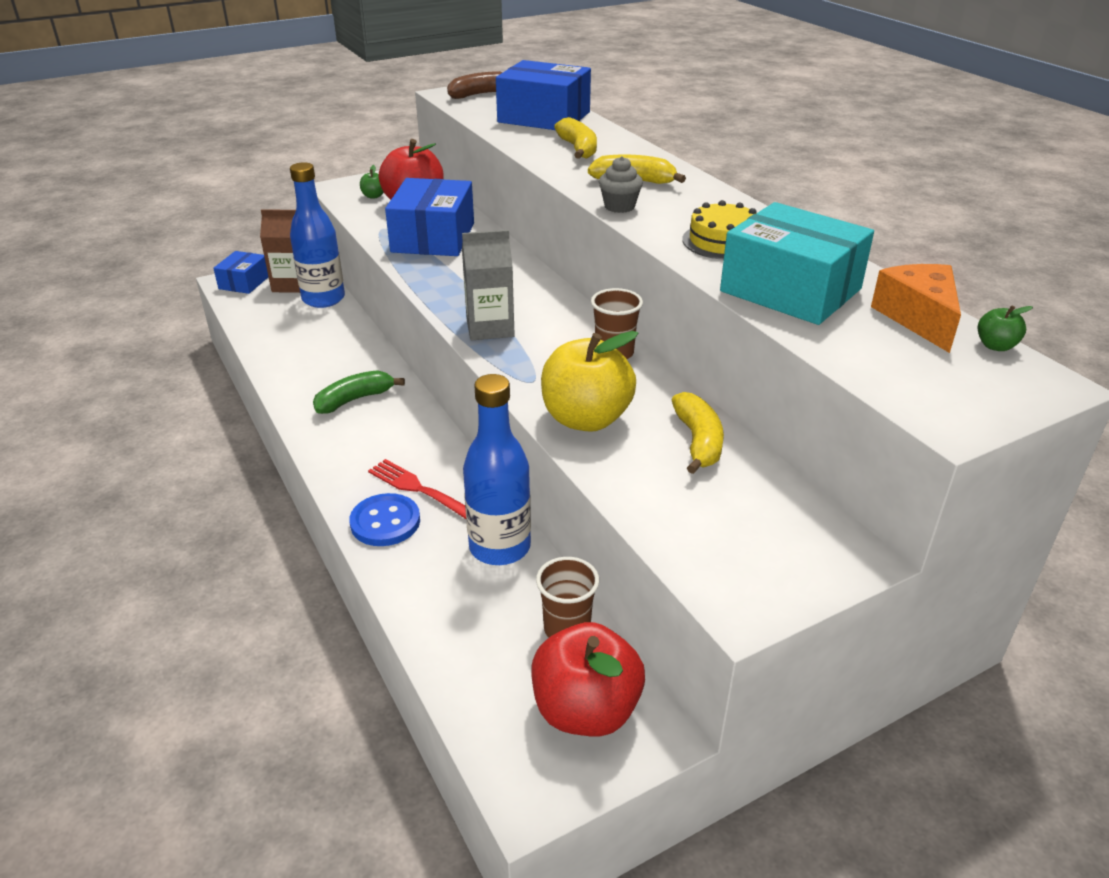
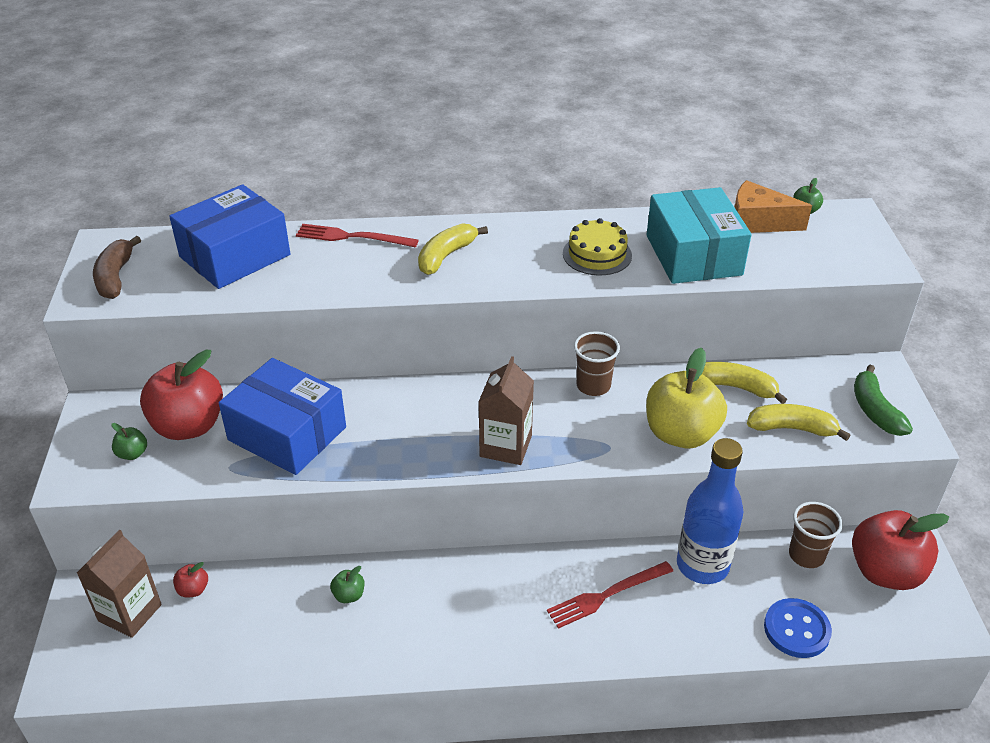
camera: 65 degrees left, 5 degrees up
(244, 282) = (80, 662): blue box -> none
(323, 299) = (193, 590): blue bottle -> red apple
(351, 360) = (349, 595): none -> green apple
(355, 399) = (428, 610): green banana -> green banana (875, 410)
(385, 522) = (638, 633): blue button -> blue button (796, 629)
(490, 328) = (505, 446): grey carton -> brown carton
(578, 149) = (342, 262): yellow banana -> yellow banana (792, 428)
(617, 144) = (352, 237): none -> red fork
(619, 206) = (494, 281): grey cupcake -> none
(790, 290) = (693, 255): turquoise box -> turquoise box turned 75 degrees counterclockwise

